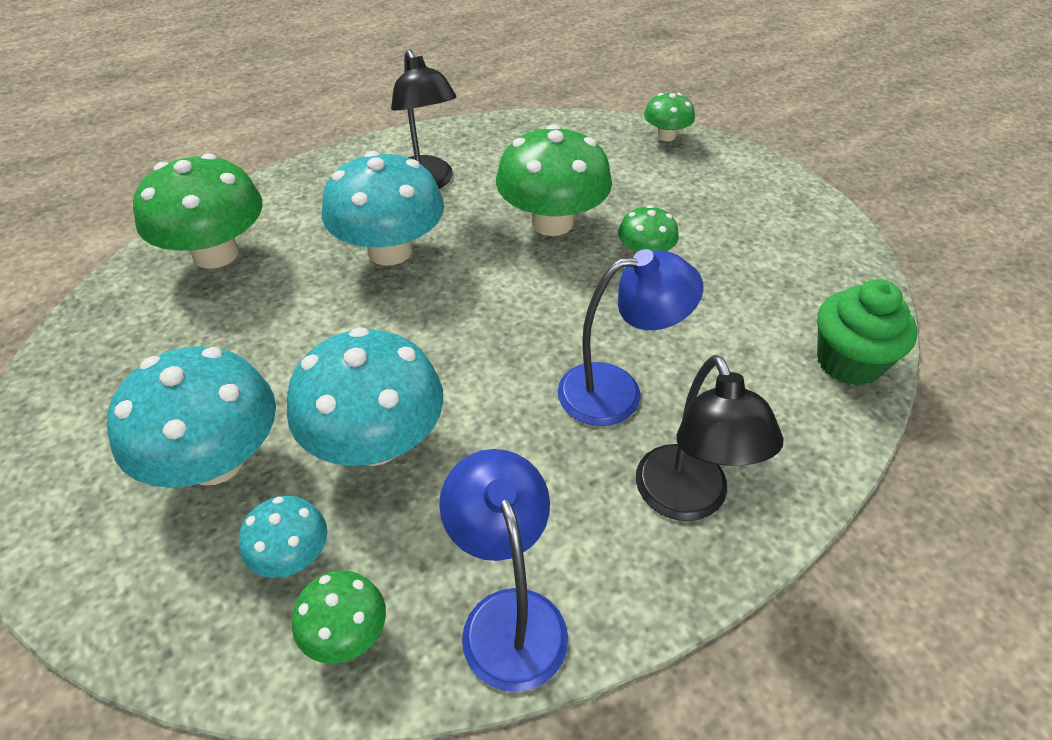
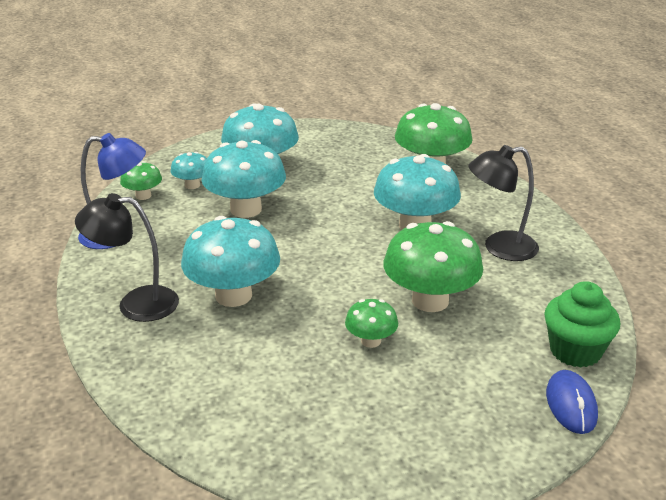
camera: 105 degrees right, 15 degrees down
(617, 391) = (233, 295): blue lamp -> turquoise mushroom
(666, 136) = (571, 405): green mushroom -> blue mouse
(848, 362) = (194, 418): green cupcake -> green cupcake (575, 351)

